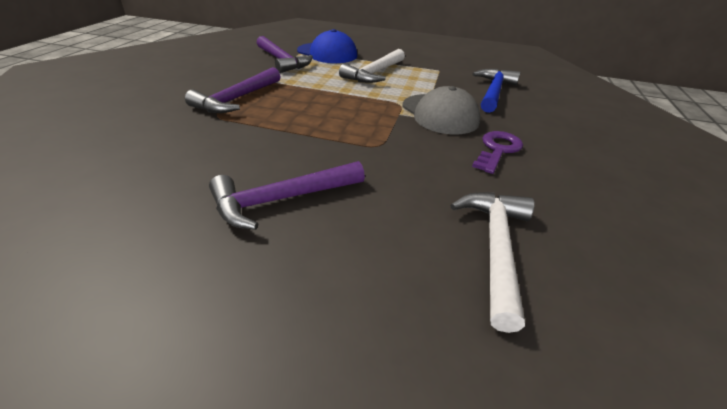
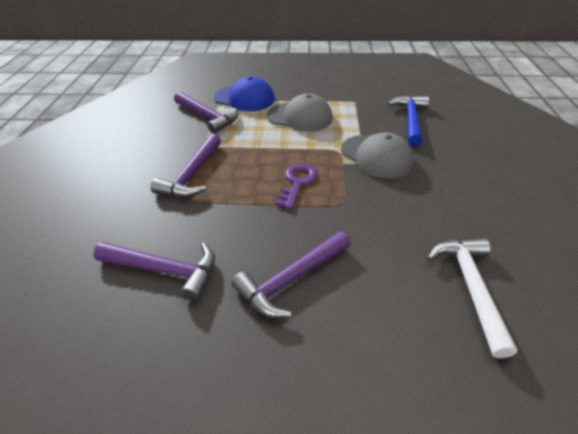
camera: 10 degrees left, 5 degrees up
(154, 166) = (165, 270): none -> purple hammer
(374, 73) = (300, 117): white hammer -> grey cap
(497, 150) = (437, 187): purple key -> purple key (298, 182)

